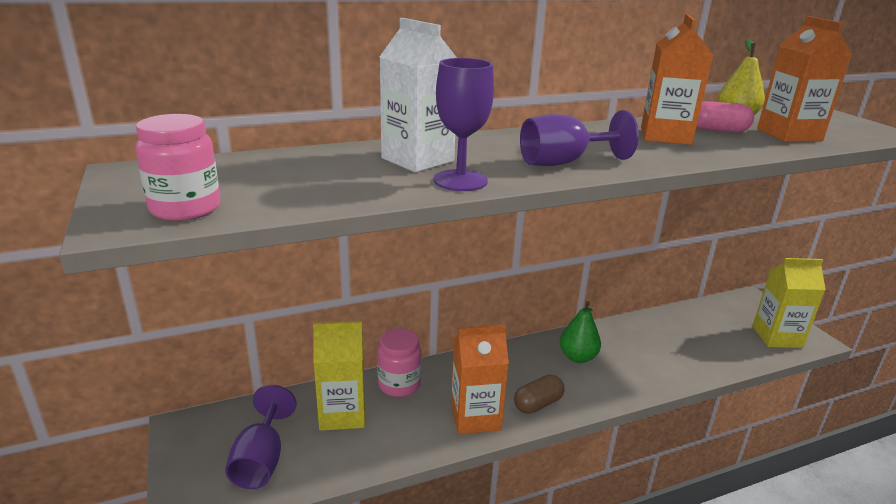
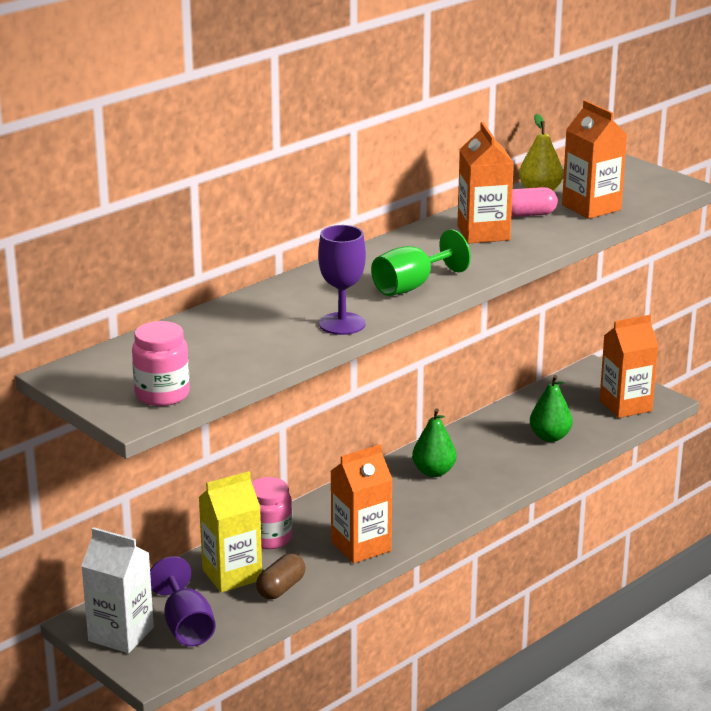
camera: 20 degrees left, 0 degrees up
(417, 159) = (289, 309): white carton -> white carton (121, 634)
(538, 404) = (414, 522): brown capsule -> brown capsule (281, 588)
(563, 162) = (411, 286): purple goblet -> green goblet
(697, 350) = (550, 437): none -> green pear
(777, 337) = (625, 406): yellow carton -> orange carton

